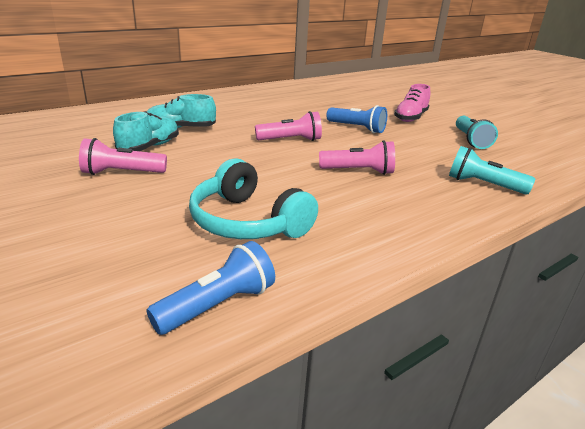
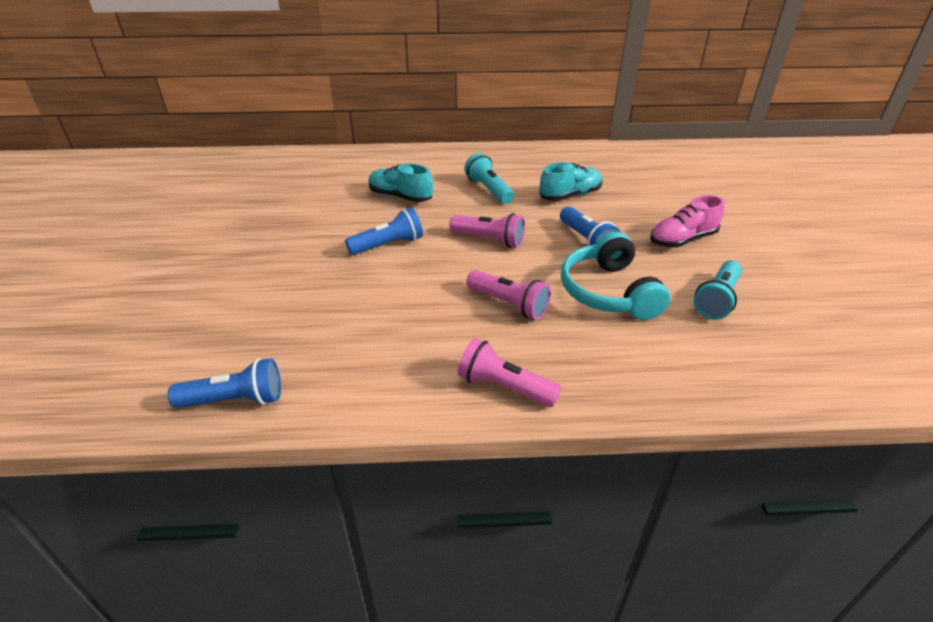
camera: 35 degrees right, 10 degrees up
(122, 173) = (300, 241): pink flashlight -> pink flashlight (504, 387)
(149, 147) = (350, 215): turquoise shoe -> turquoise shoe (570, 195)
(213, 159) = (388, 245): none -> blue flashlight
(248, 221) = (338, 329): turquoise headphones -> turquoise headphones (609, 292)
(483, 185) = (632, 371): turquoise flashlight -> turquoise flashlight (489, 190)

